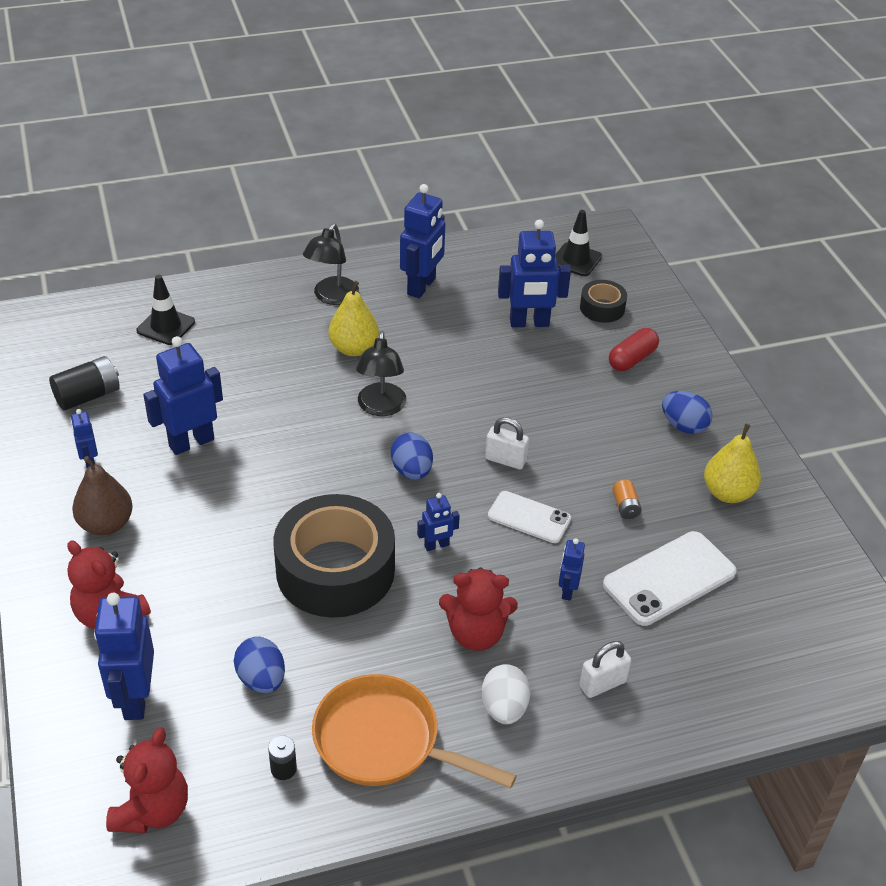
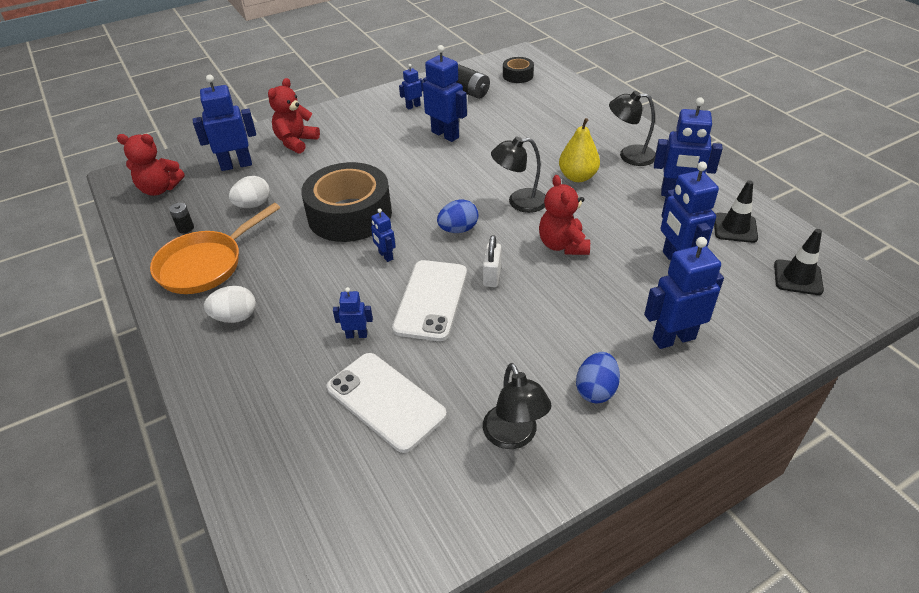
camera: 80 degrees right, 0 degrees up
(106, 524) = (365, 124): brown pear -> none
(166, 326) = (549, 100): black traffic cone -> black traffic cone (735, 228)
(261, 679) = (253, 205): blue egg -> white egg
(384, 742) = (205, 265): orange pan -> orange pan turned 150 degrees counterclockwise
(476, 634) = (303, 291): red teddy bear -> red teddy bear (562, 245)
(529, 517) = (431, 300): white phone -> white phone, size x1.58
(602, 308) = (736, 306): black tape -> black tape (518, 75)
(602, 684) = (261, 370): white padlock -> none
(625, 506) = (465, 359): orange battery -> none
(632, 359) = (673, 338): red capsule -> blue robot
(728, 493) = (514, 436): yellow pear -> black lamp

